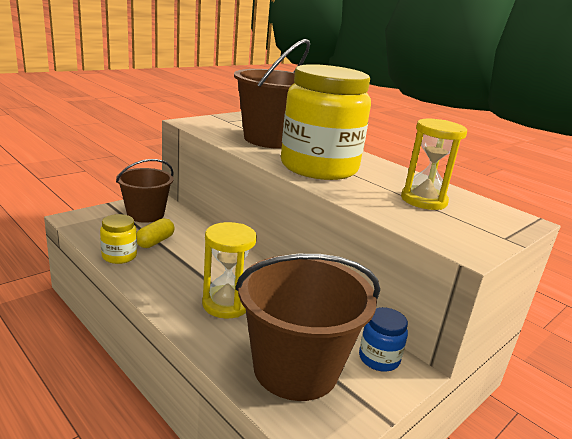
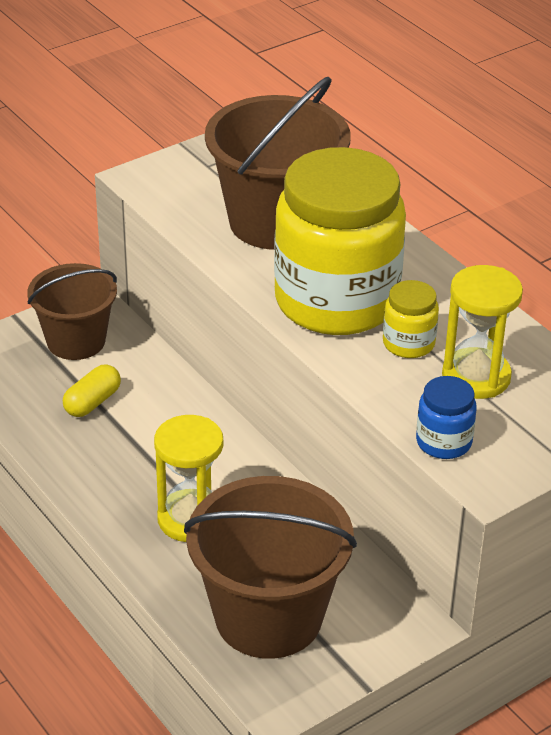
camera: 10 degrees right, 15 degrees up
(119, 256) = (41, 433): yellow jar -> yellow jar (408, 343)
(379, 358) = (382, 605): blue jar -> blue jar (443, 442)

